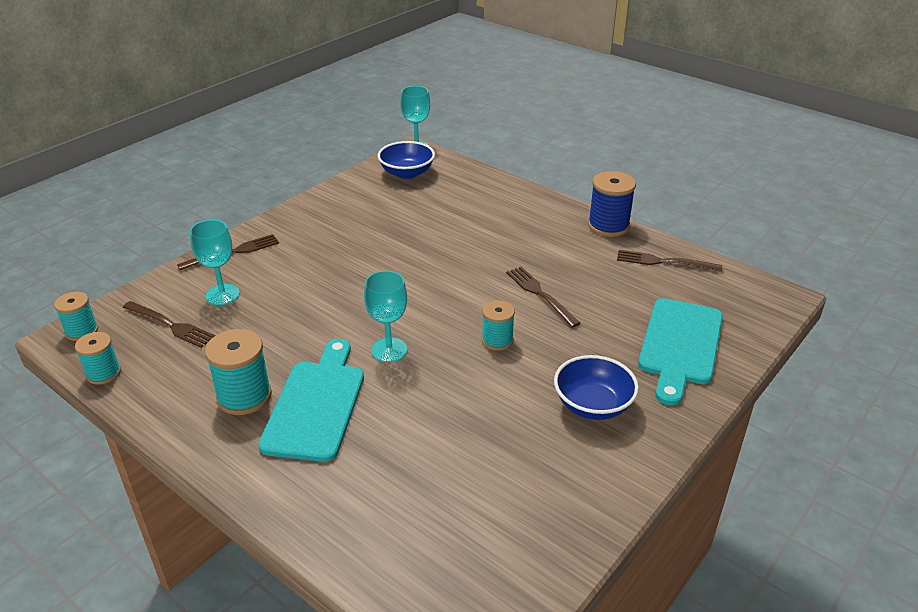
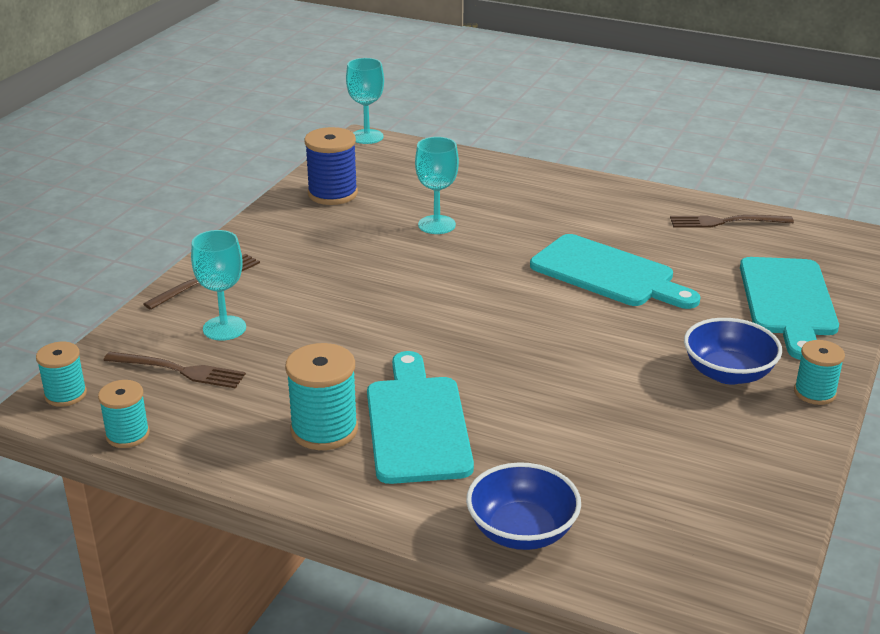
camera: 15 degrees left, 5 degrees down
(389, 350) = (468, 355): turquoise goblet -> turquoise goblet (436, 225)
(407, 173) = (372, 166): blue bowl -> blue bowl (522, 531)
(497, 340) = (586, 327): turquoise spool -> turquoise spool (814, 393)
(540, 294) = (608, 273): brown fork -> turquoise cutting board
(608, 226) = (644, 193): blue spool -> blue spool (332, 194)

